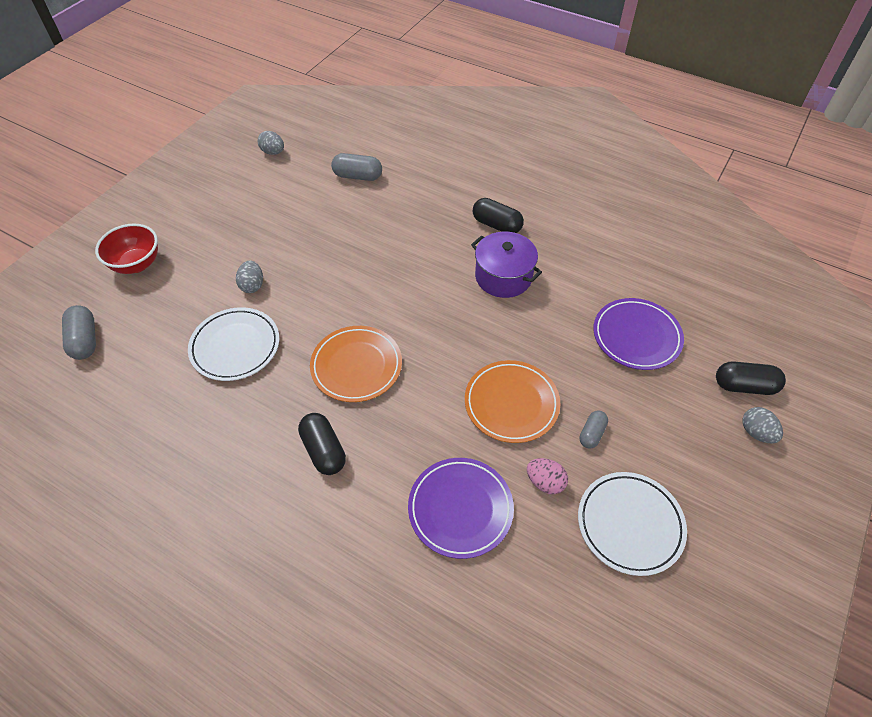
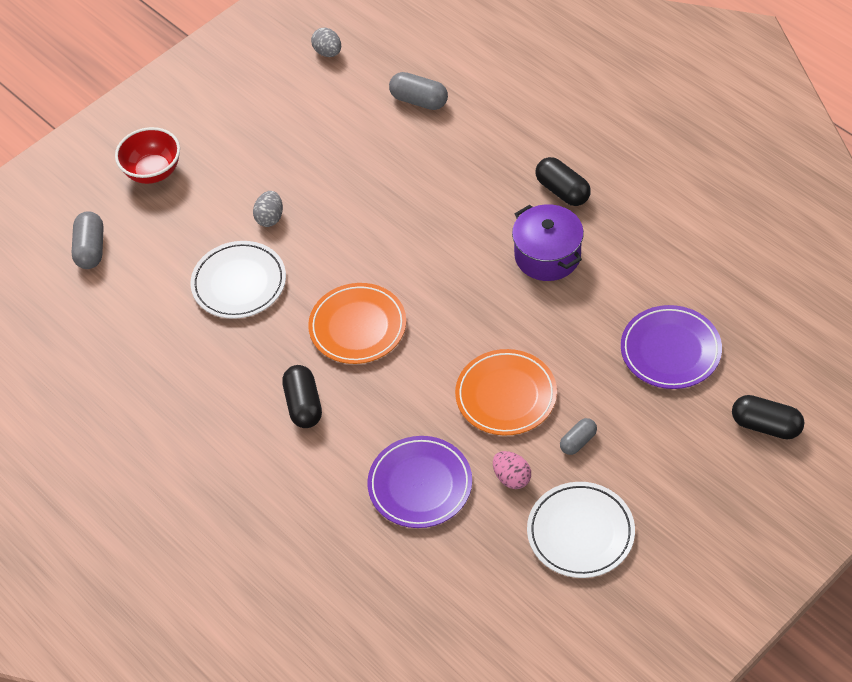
camera: 20 degrees right, 0 degrees up
(756, 432) = (754, 475): grey egg -> none

